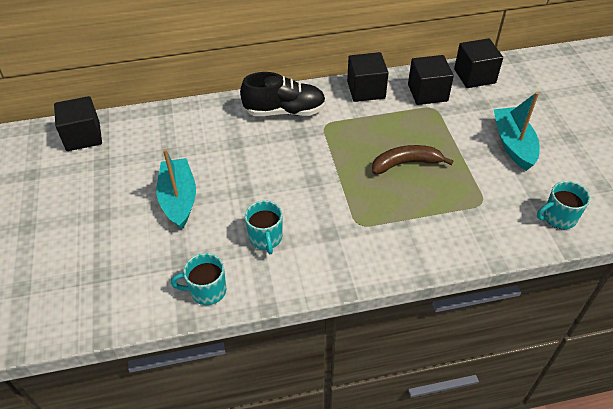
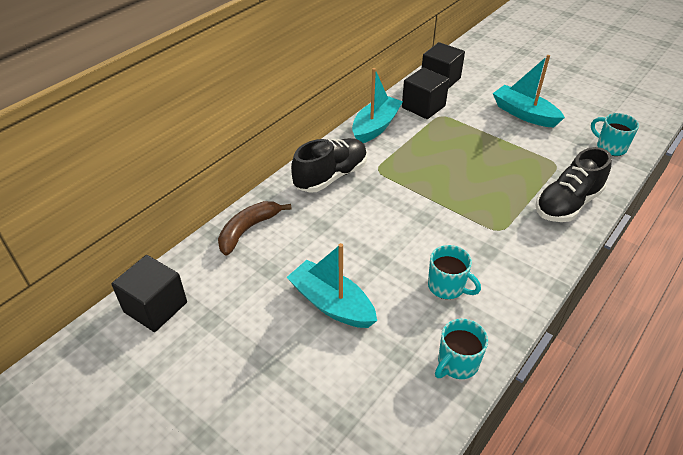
camera: 40 degrees left, 5 degrees down
(366, 90) = (375, 127): black cube -> turquoise boat
(406, 163) = (474, 165): brown banana -> brown banana (248, 230)
(445, 239) = (567, 204): none -> black shoe
(558, 217) = (610, 147): turquoise mug -> turquoise mug turned 105 degrees clockwise

